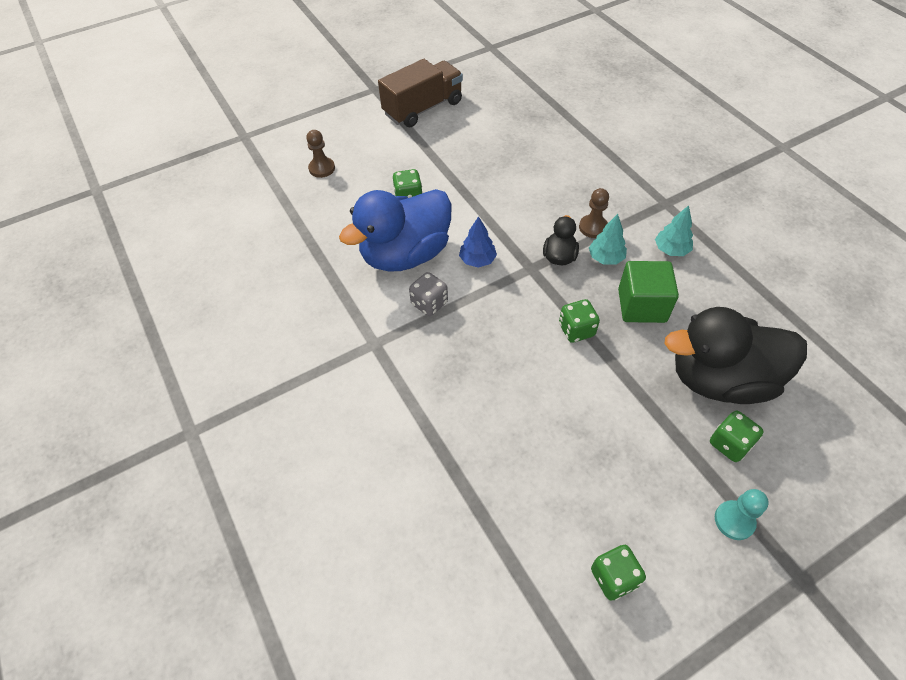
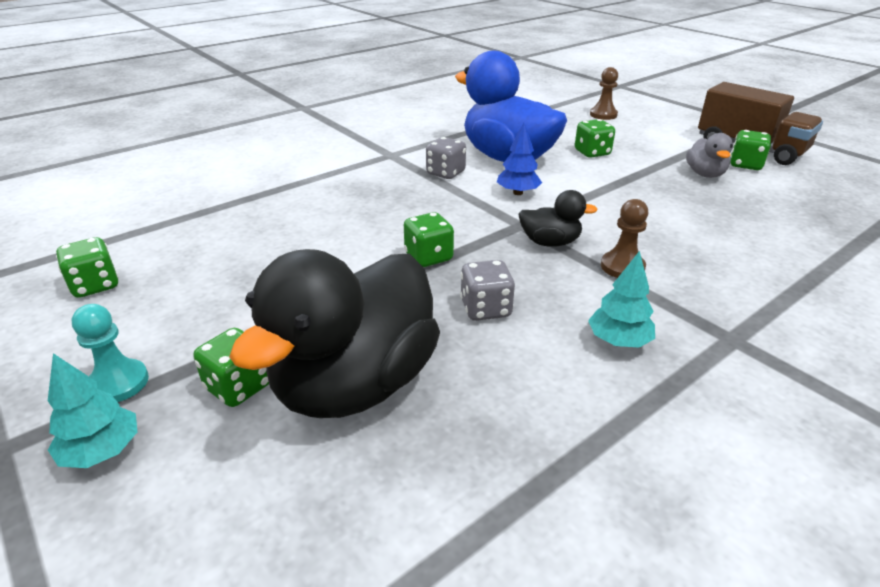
camera: 80 degrees right, 20 degrees down
(452, 121) = (745, 165): none -> green dice
(463, 147) = (705, 174): none -> grey duck
(606, 258) = (566, 278): turquoise tree -> turquoise tree (102, 451)
(642, 306) = (485, 309): green cube -> grey dice
(720, 379) = (355, 384): black duck -> black duck turned 135 degrees counterclockwise

